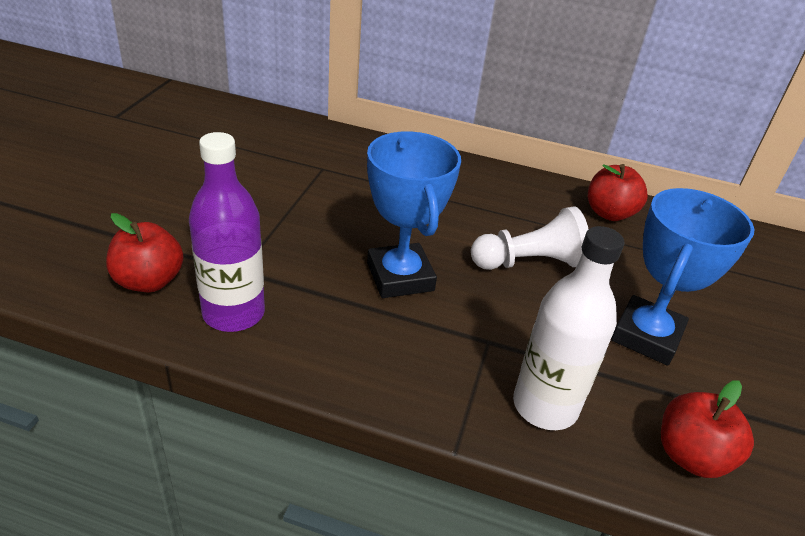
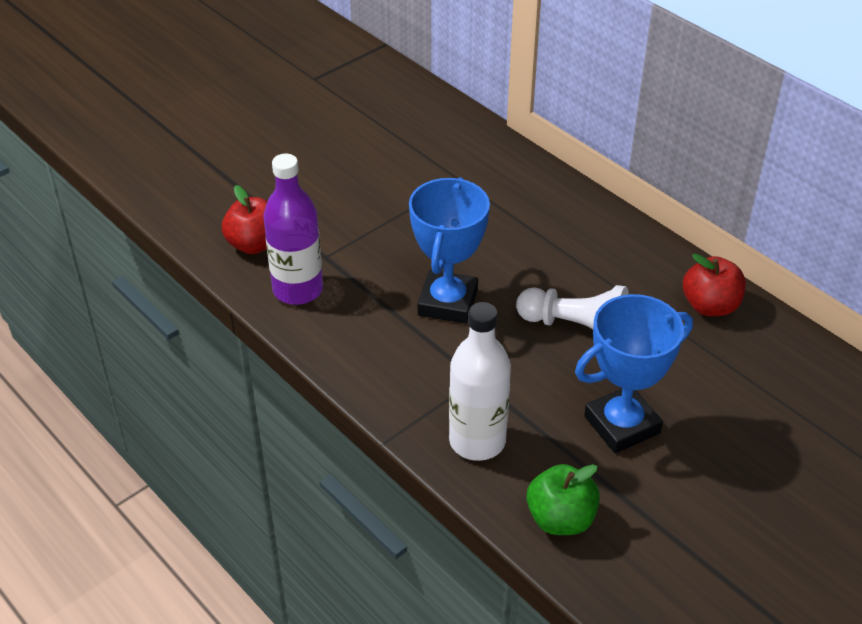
camera: 35 degrees right, 5 degrees up
(691, 456) = (560, 519): red apple -> green apple

